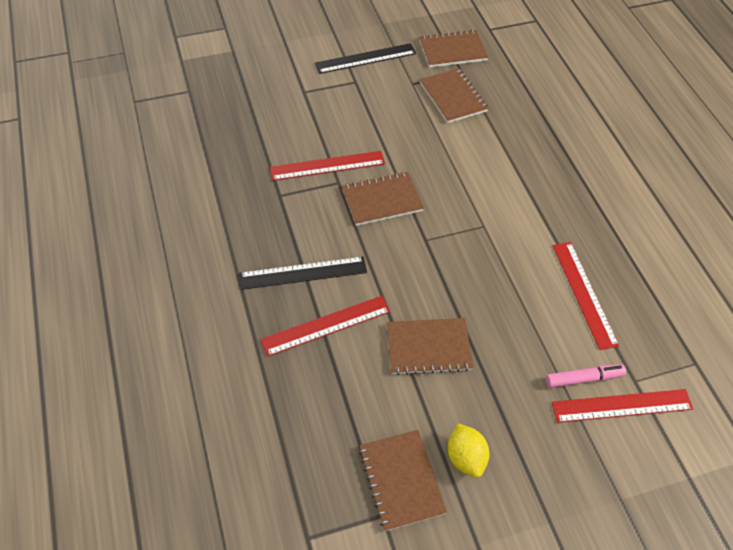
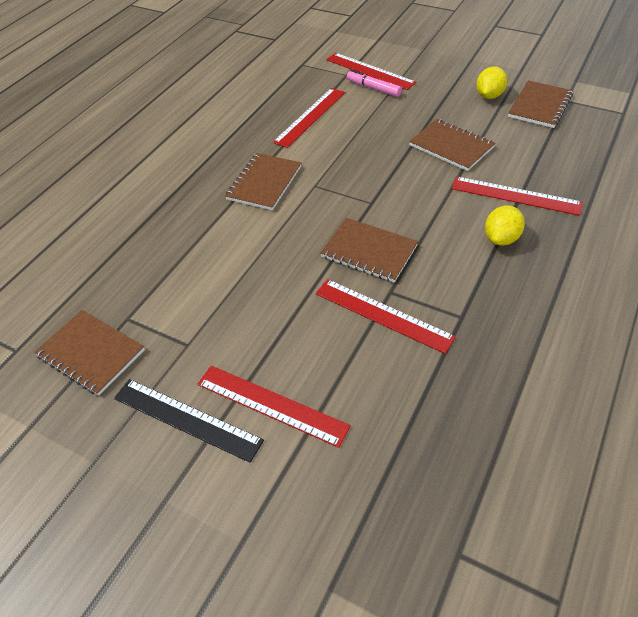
camera: 130 degrees left, 5 degrees down
(303, 273) = (501, 238): black ruler -> yellow lemon
(333, 88) = (271, 404): none -> red ruler
(453, 97) = (175, 300): brown notebook -> brown notebook (264, 183)

